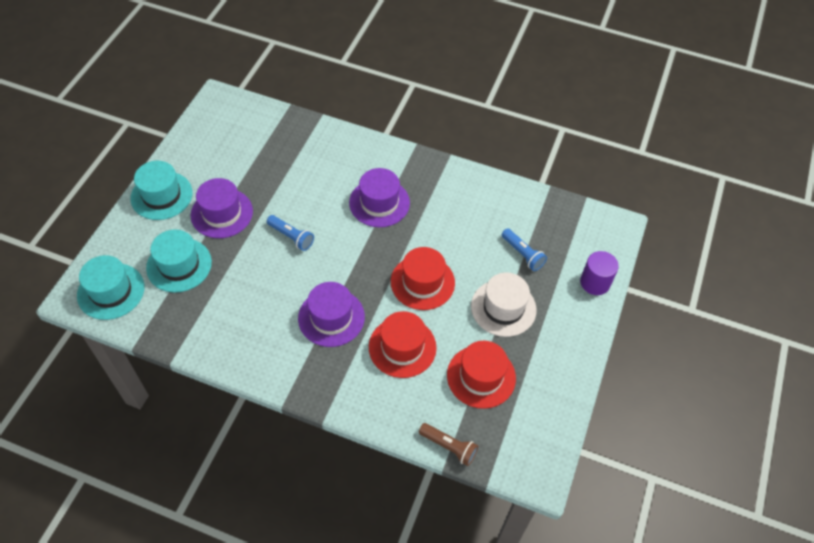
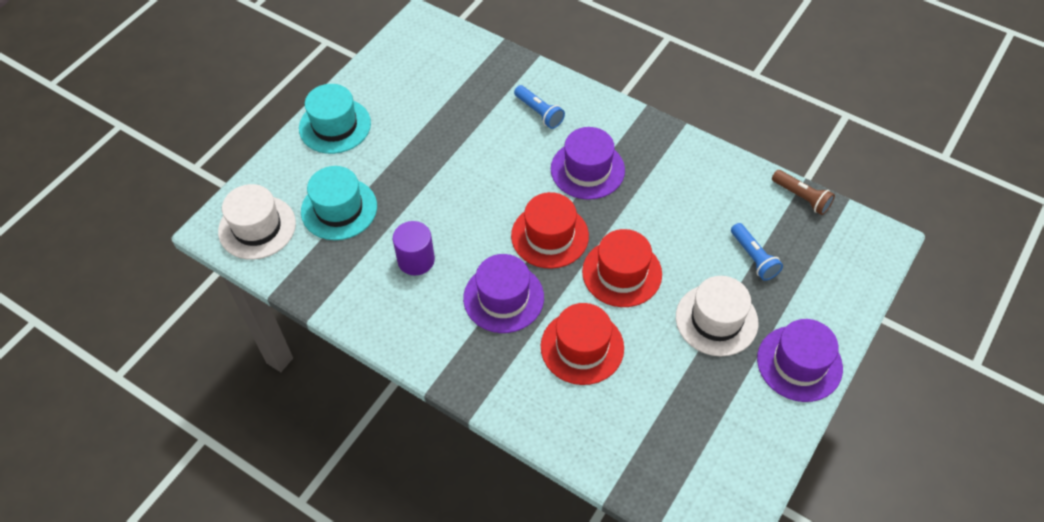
camera: 15 degrees right, 0 degrees up
(111, 291) = (257, 227): turquoise hat -> white hat
(222, 213) = (399, 156): purple hat -> purple hat (799, 363)
(291, 237) = (474, 195): blue flashlight -> blue flashlight (539, 112)
(449, 447) = (616, 477): brown flashlight -> brown flashlight (801, 197)
(481, 376) = (672, 399): red hat -> red hat (550, 236)
(595, 282) = (840, 307): purple cylinder -> purple cylinder (416, 260)

